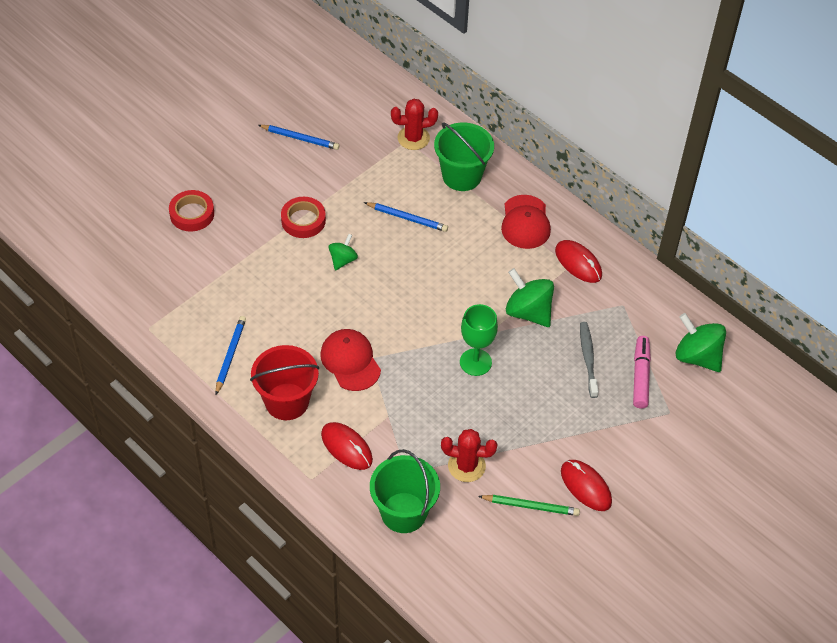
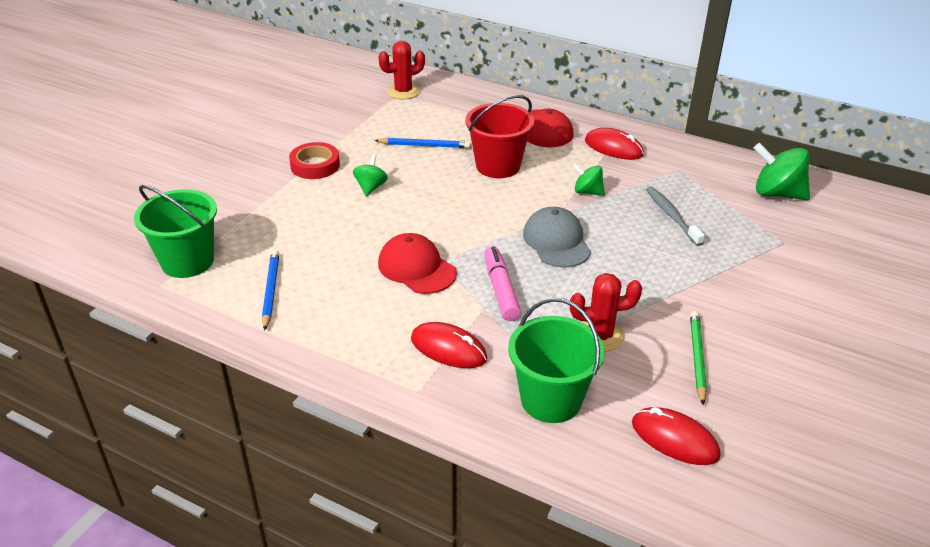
camera: 15 degrees left, 15 degrees down
(192, 214) = (188, 181): red tape -> none
(287, 401) = (356, 320): red bucket -> red bucket (498, 166)
(300, 138) = (288, 109): blue pencil -> none
(461, 176) = (463, 108): green bucket -> green bucket (187, 261)
(475, 362) = (556, 241): green goblet -> grey cap
(528, 312) = (587, 192): green spinning top -> green spinning top, size x0.58
(531, 506) = (697, 358): green pencil -> green pencil turned 75 degrees counterclockwise
(586, 486) = (745, 325): red mouse -> red mouse (674, 439)
(640, 376) = (733, 219): pink marker -> pink marker (500, 290)

